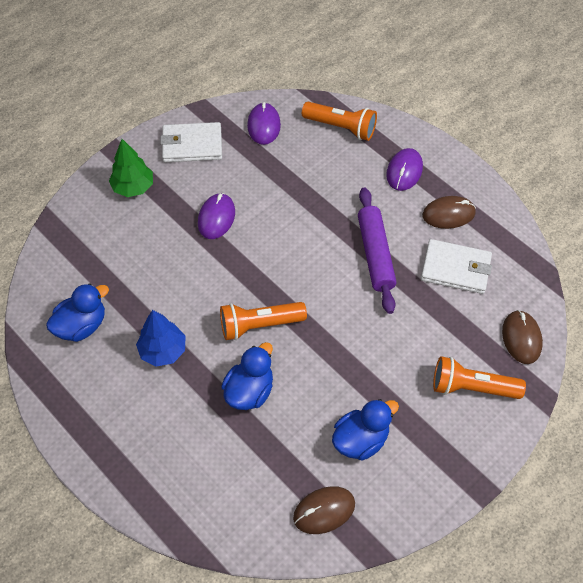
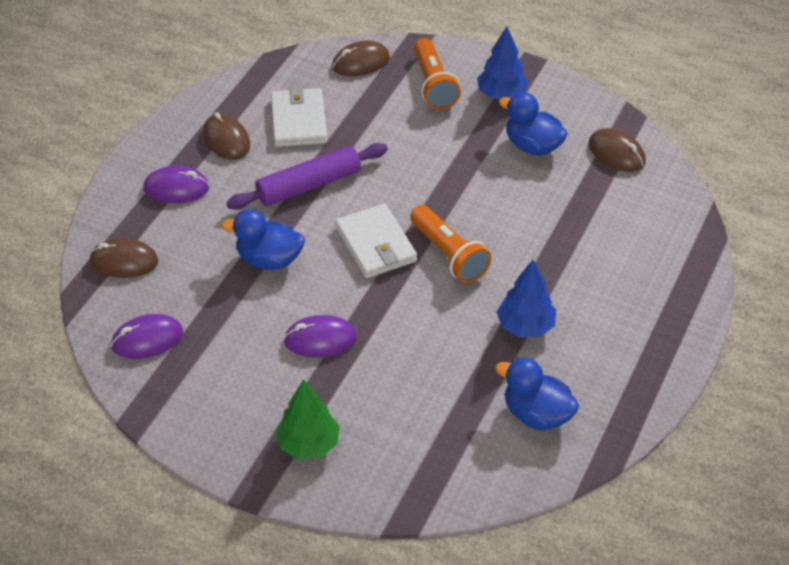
camera: 110 degrees left, 10 degrees down
(192, 145) = (209, 405): white wallet -> white wallet (375, 244)
(249, 391) = (530, 239): blue duck -> blue duck (269, 260)
(341, 127) = (124, 261): orange flashlight -> brown mouse
(440, 441) = (501, 94): none -> blue tree

